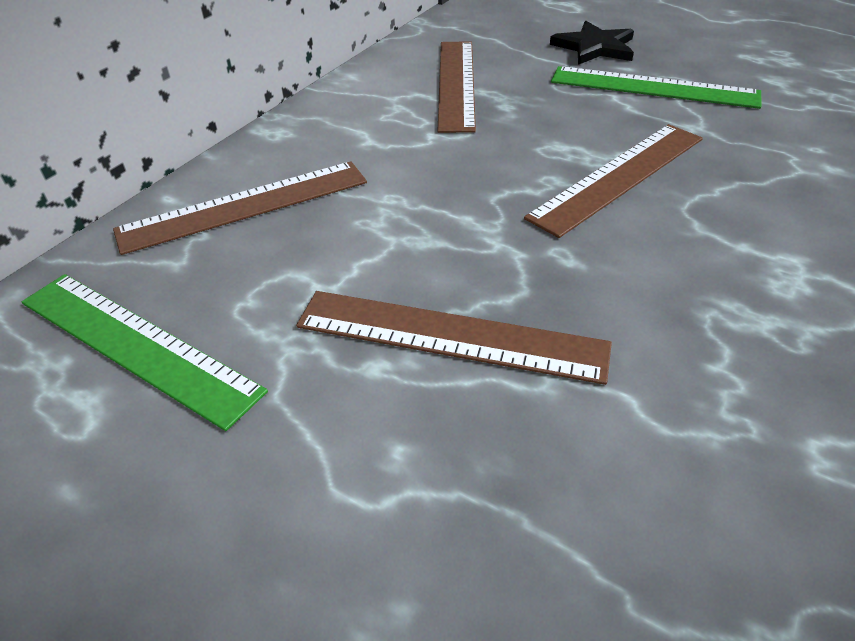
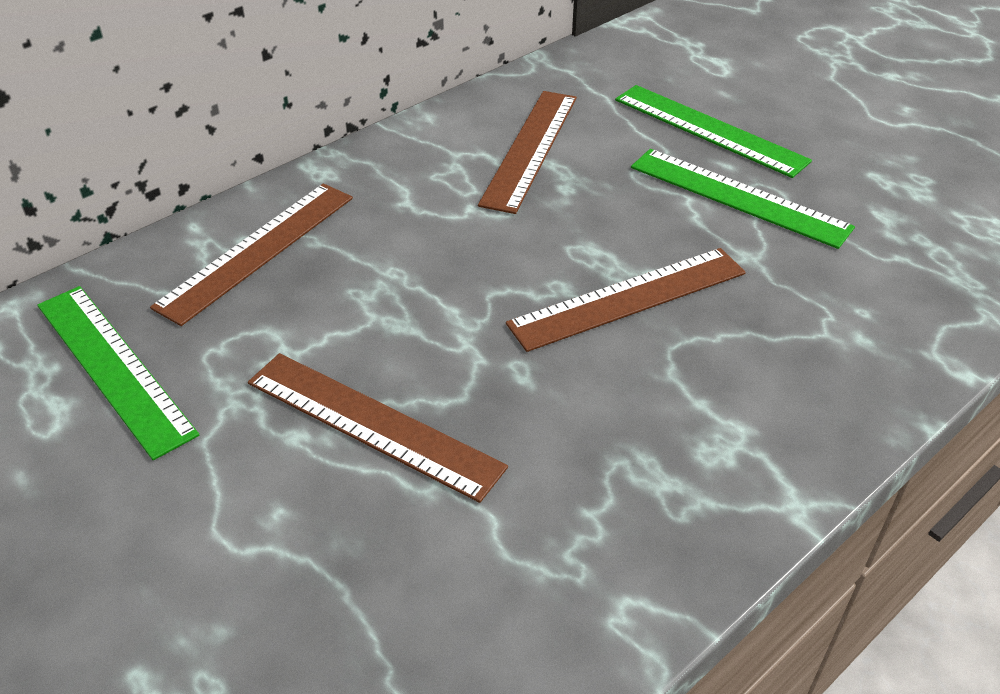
camera: 15 degrees right, 0 degrees up
(244, 206) = (257, 250): brown ruler -> brown ruler turned 45 degrees counterclockwise
(595, 47) = (709, 130): black star -> green ruler

